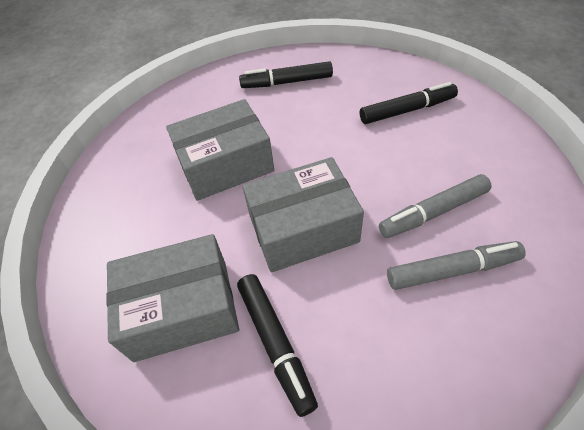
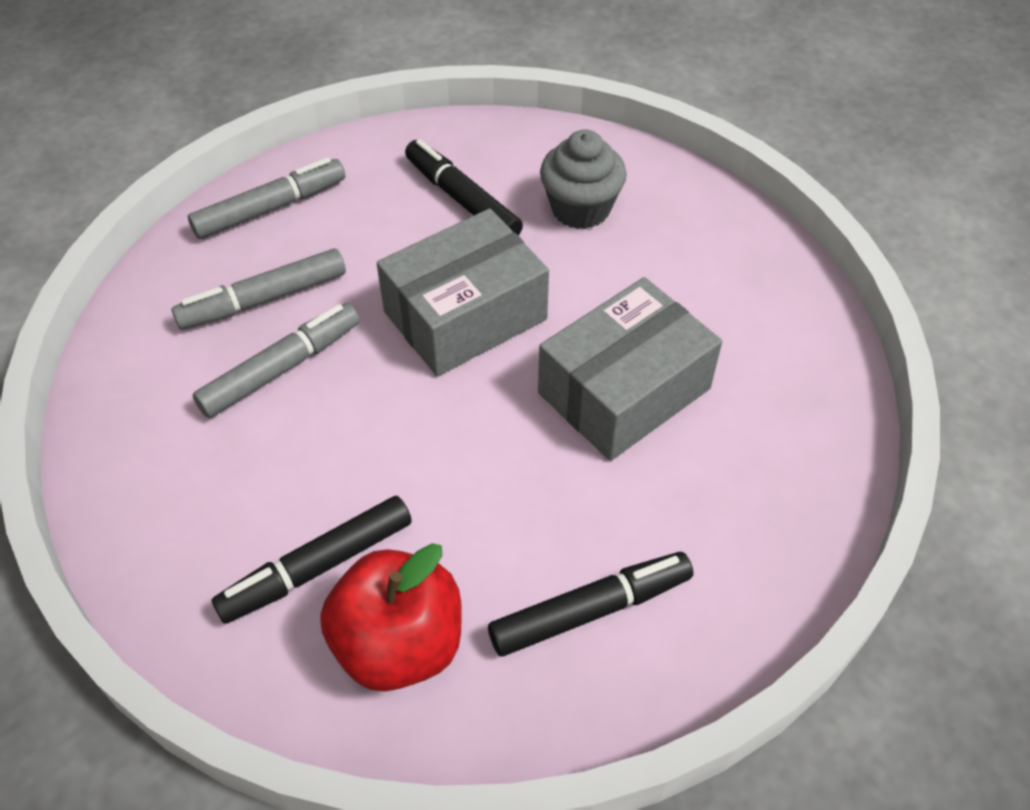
camera: 160 degrees right, 0 degrees up
(182, 309) = (580, 209): grey box -> grey cupcake
(371, 81) = (399, 644): none -> red apple
(457, 375) = (271, 208): none -> grey marker

